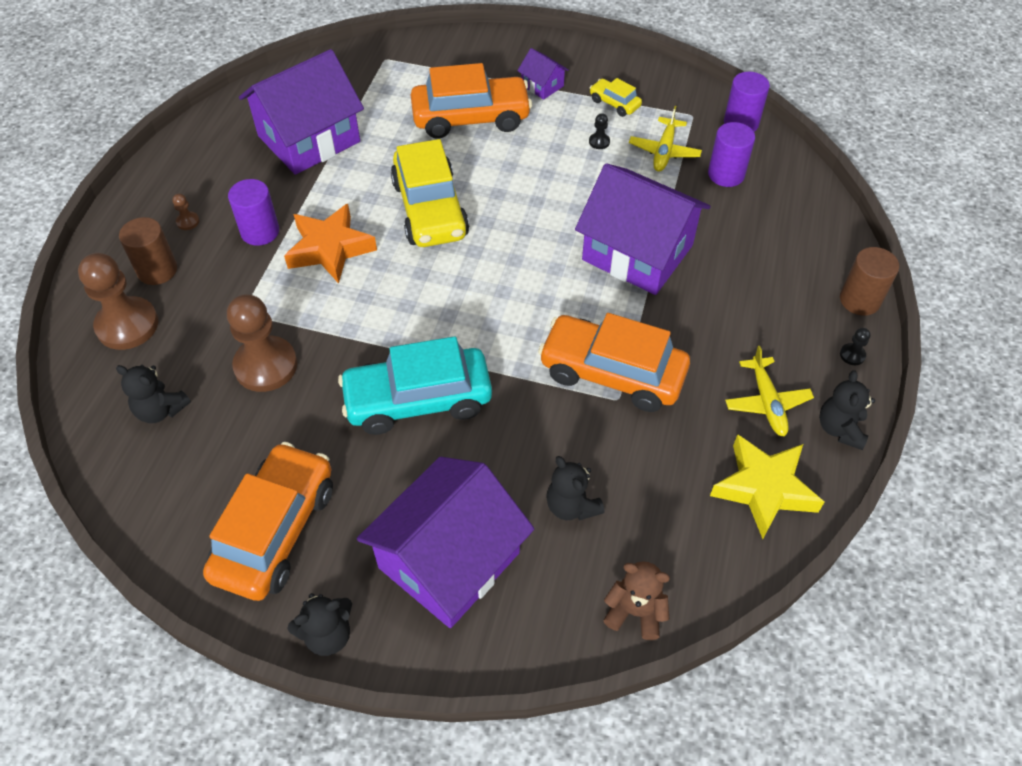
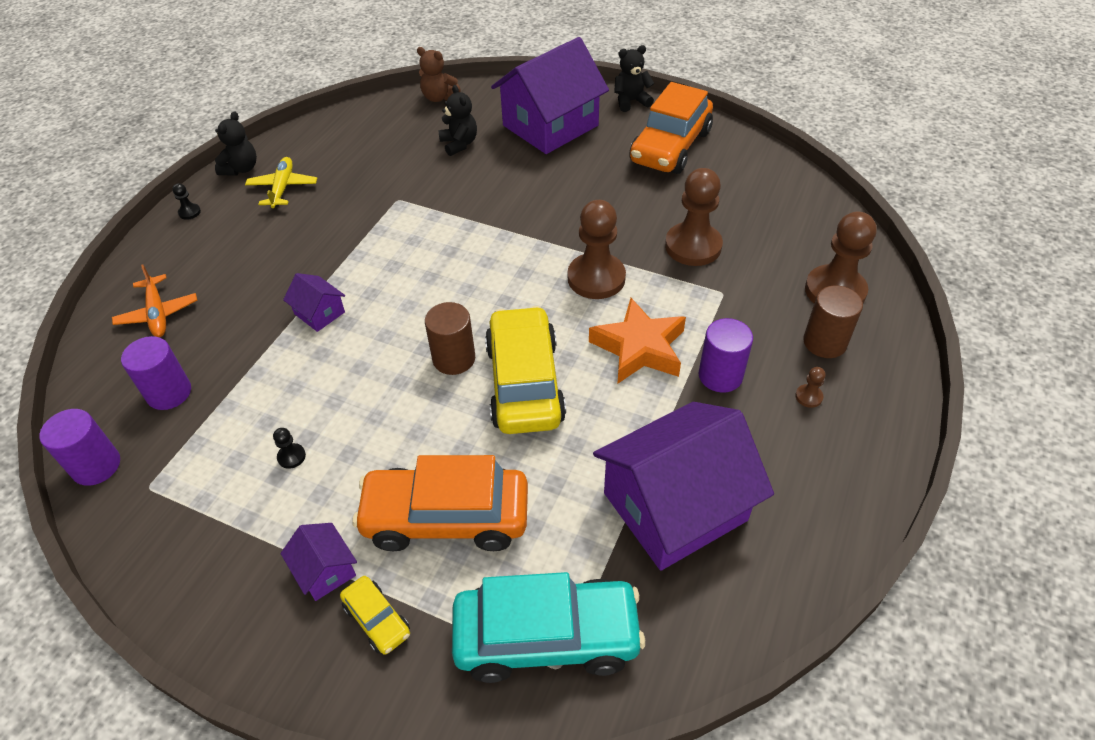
camera: 170 degrees left, 5 degrees down
(161, 410) = (778, 222): black teddy bear -> none
(372, 316) = (596, 278): none -> brown pawn
(418, 400) = (560, 211): turquoise car -> turquoise car (547, 637)
(612, 373) = (394, 216): orange car -> none
(614, 103) = (238, 521): yellow car -> yellow car (377, 620)
(637, 252) = (319, 313): purple house -> purple house, size x0.43
(664, 151) = (219, 433): yellow plane -> none
(764, 489) = (321, 142): yellow star -> none
(790, 237) = (158, 313): none -> orange plane
(859, 300) = (144, 252): brown cylinder -> brown cylinder (454, 358)

